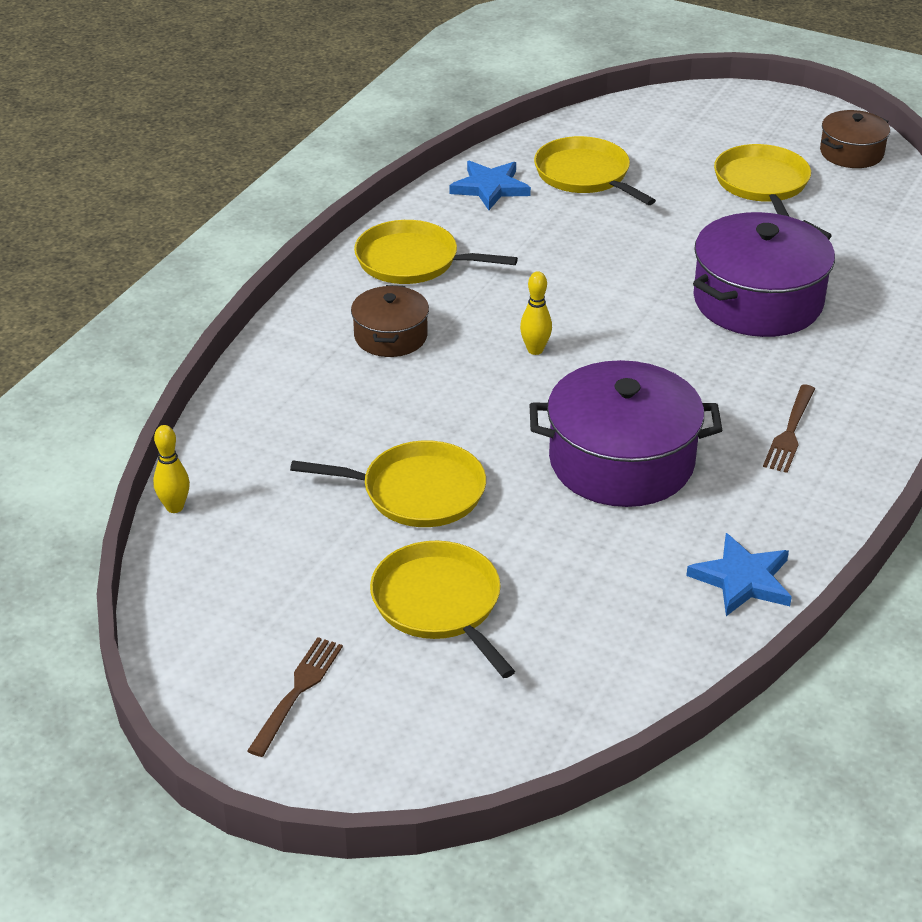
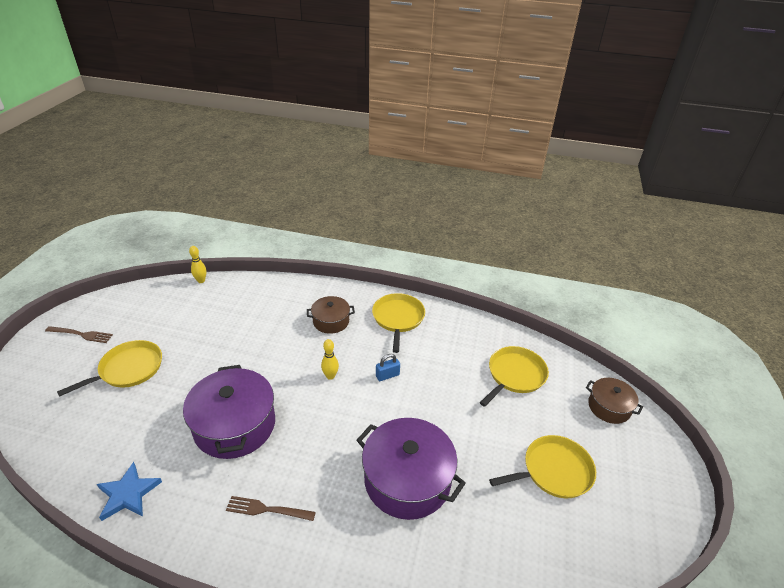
camera: 75 degrees right, 0 degrees up
(417, 492) = (209, 349): yellow pan -> none
(490, 188) = (480, 337): blue star -> none
(551, 291) = (387, 375): none -> blue padlock
(851, 153) = (632, 530): brown pot -> brown pot (609, 407)

